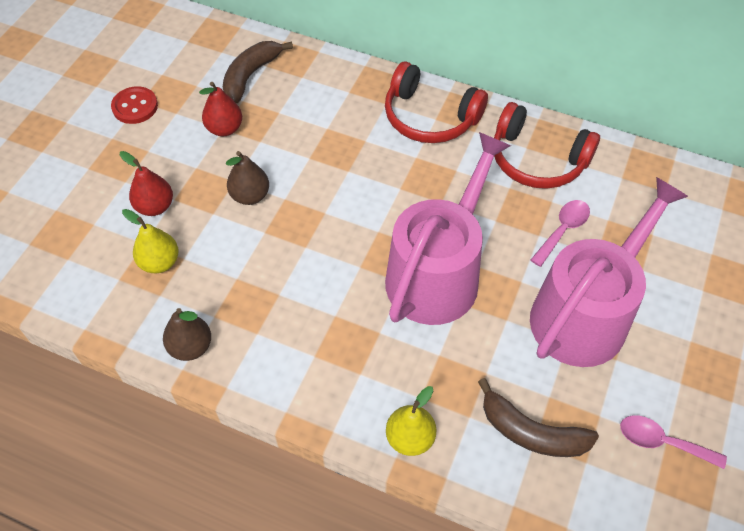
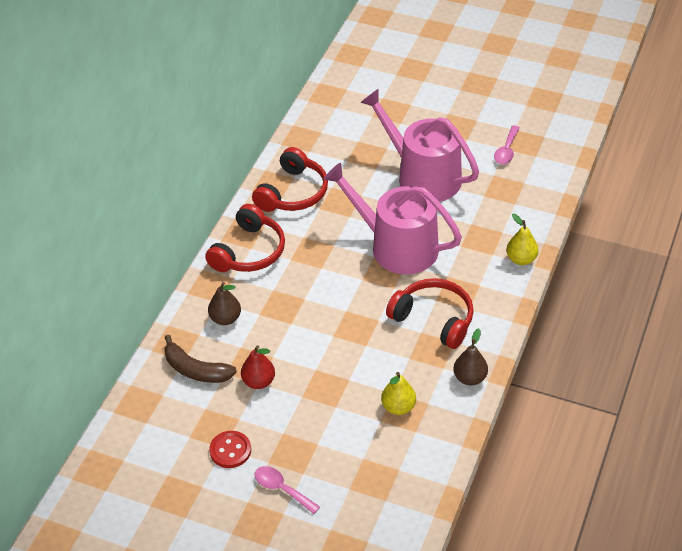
camera: 90 degrees left, 10 degrees down
(155, 206) = (344, 418): red pear -> none
(250, 195) = (331, 357): brown pear -> brown pear (225, 319)
(300, 311) = (434, 319): none -> red headphones
(531, 432) = (509, 204): brown banana -> none
(563, 230) = (356, 183): pink spoon -> pink spoon (281, 489)

